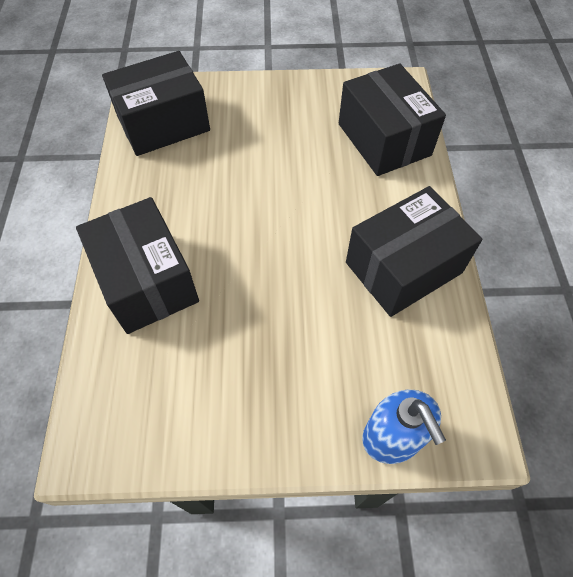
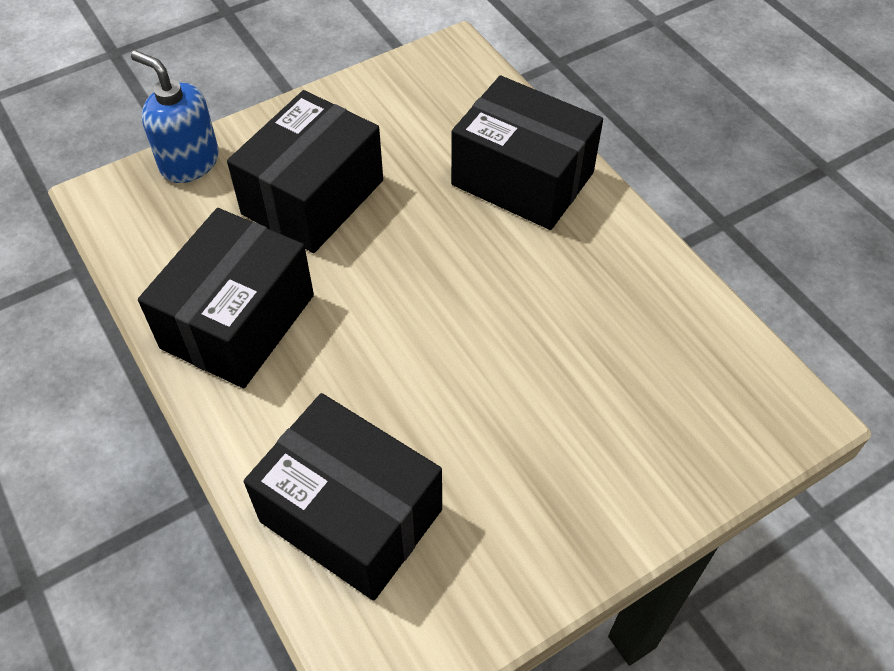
camera: 150 degrees right, 5 degrees down
(163, 123) = (701, 372): black box -> black box (313, 197)

